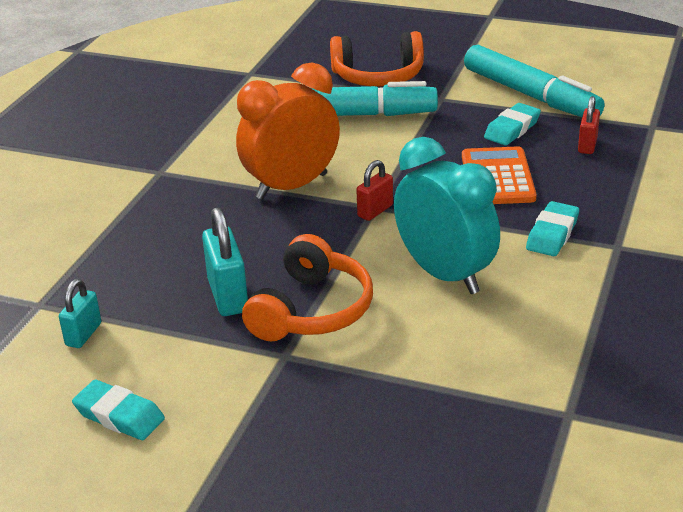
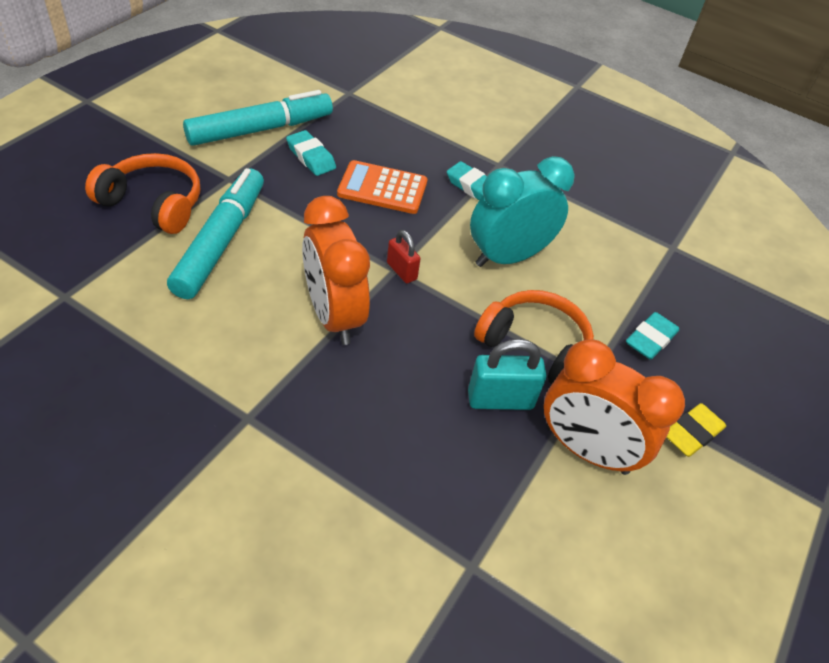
camera: 85 degrees left, 15 degrees up
(83, 334) = (534, 527): turquoise padlock -> none
(119, 416) = (656, 509): turquoise eraser -> turquoise eraser (650, 339)
(182, 360) = (586, 449): none -> orange clock
(231, 441) = (692, 433): none -> yellow eraser
(378, 76) = (153, 204): orange headphones -> orange headphones turned 75 degrees counterclockwise
(587, 145) = (359, 130): red padlock -> none

